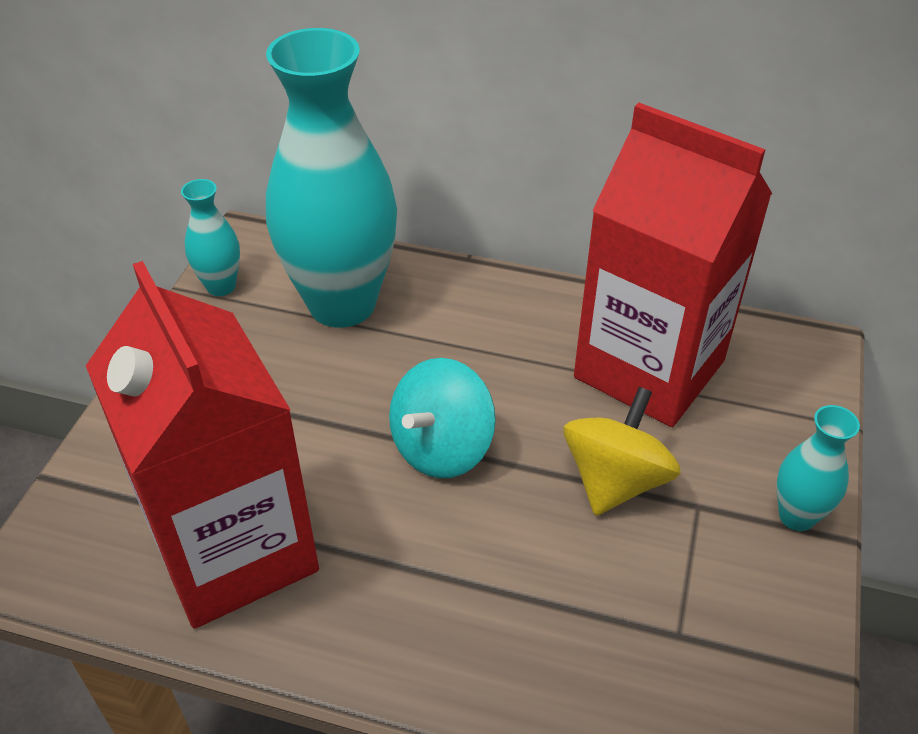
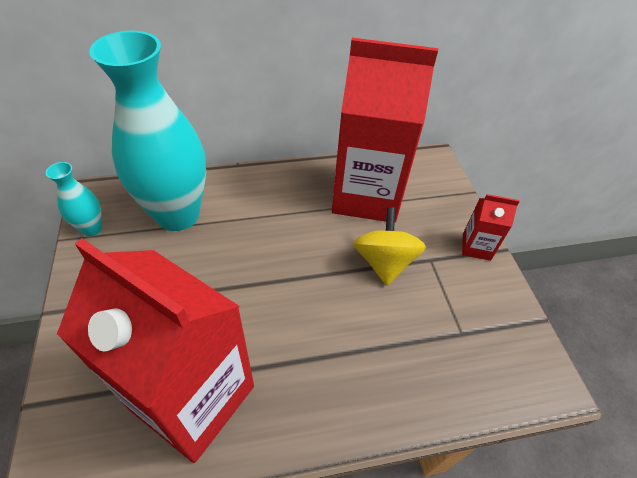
camera: 30 degrees left, 5 degrees up
(442, 447) = (284, 279): turquoise spinning top -> none
(796, 516) = (476, 247): turquoise vase -> red carton

